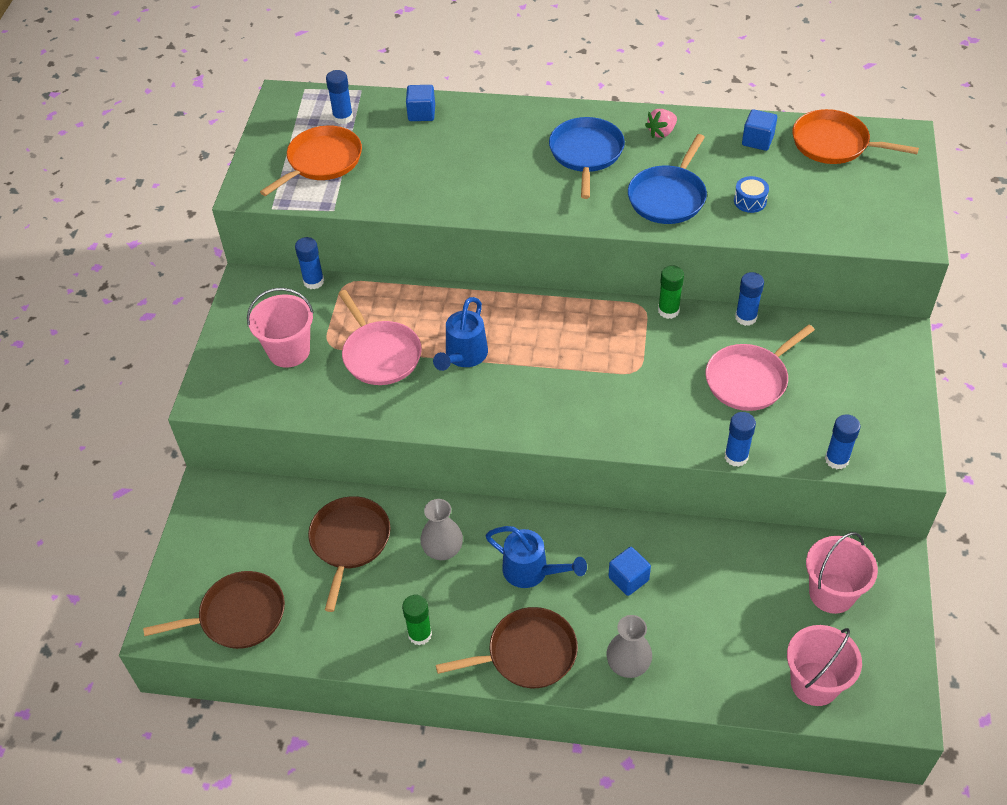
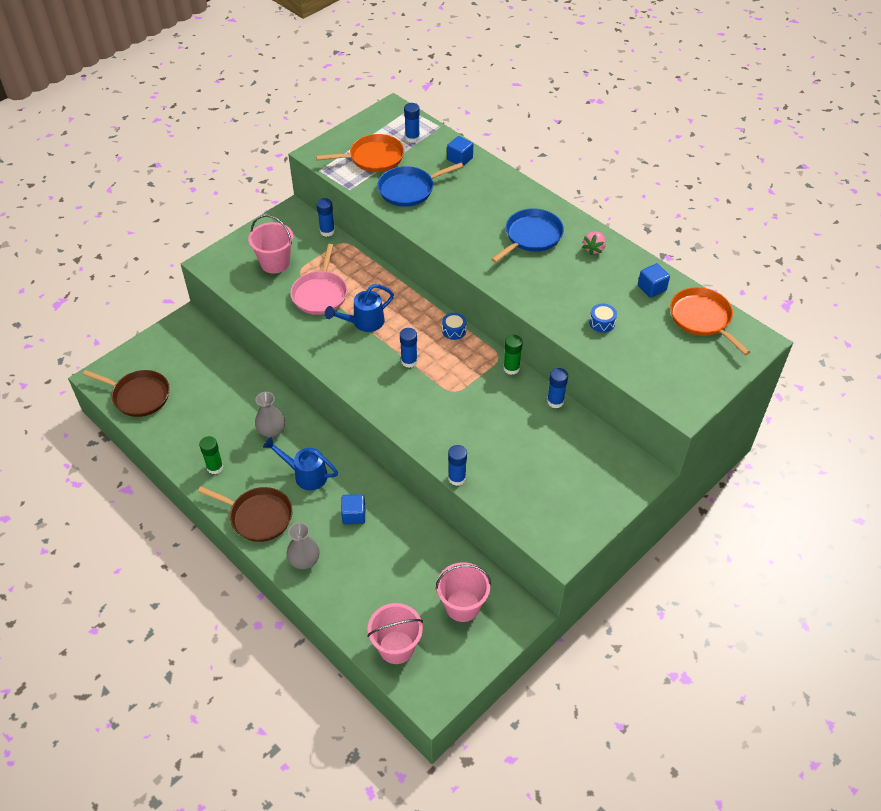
camera: 35 degrees right, 0 degrees up
(349, 542) = (229, 394): brown pan -> none
(532, 571) = (306, 475): blue watering can -> blue watering can turned 135 degrees clockwise
(569, 307) = (454, 330): none -> blue drum
(661, 132) = (594, 249): pink strawberry -> pink strawberry turned 60 degrees counterclockwise
(668, 197) = (552, 291): blue pan -> blue pan (409, 189)
(749, 379) = (515, 439): pink pan -> none
(836, 459) = (516, 520): blue glue stick -> blue glue stick (409, 361)

